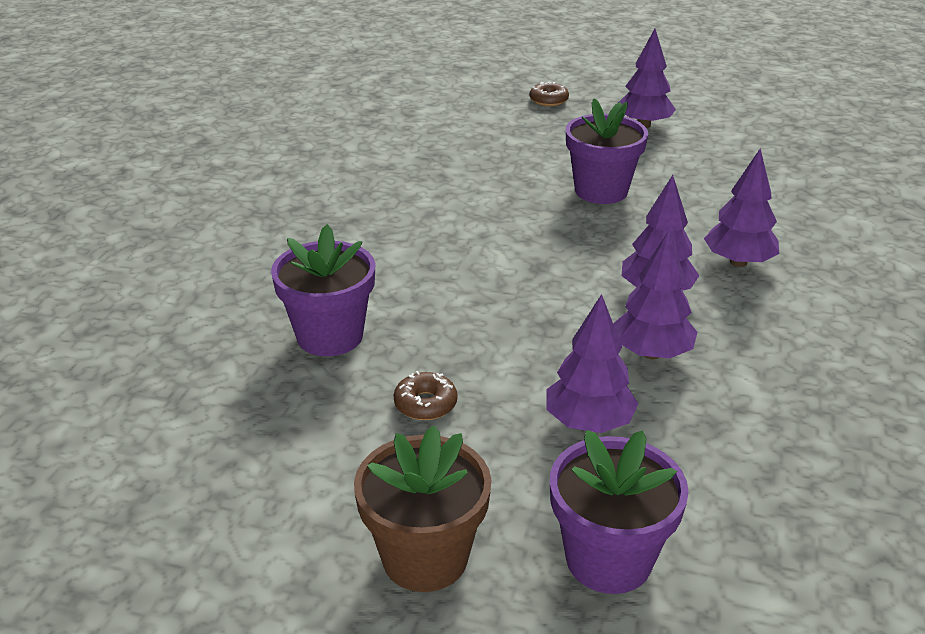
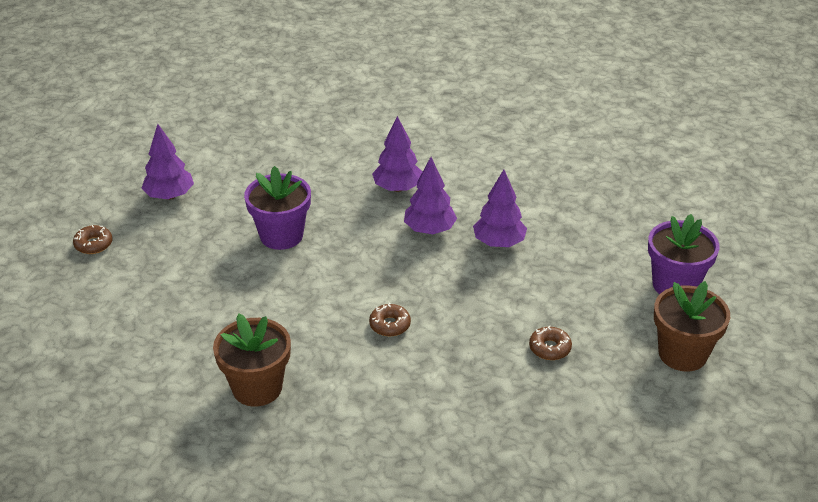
camera: 85 degrees left, 5 degrees up
(330, 336) = (470, 397): purple flower pot -> none
(347, 199) = (257, 388): none -> brown flower pot
(455, 271) = (390, 325): none -> brown donut
(588, 423) = (567, 278): purple tree -> none

